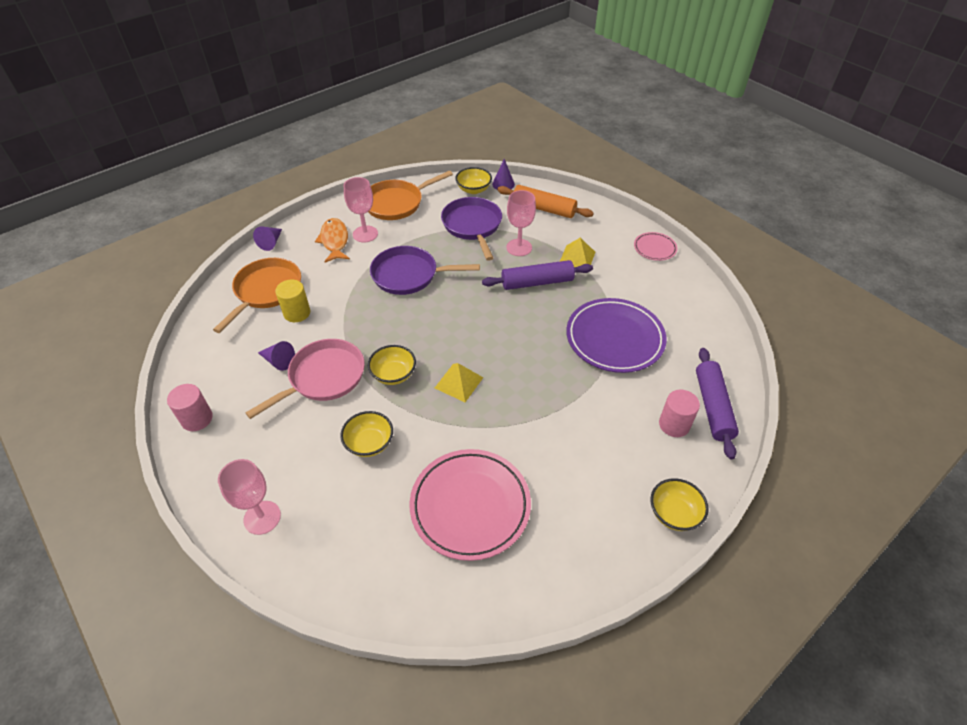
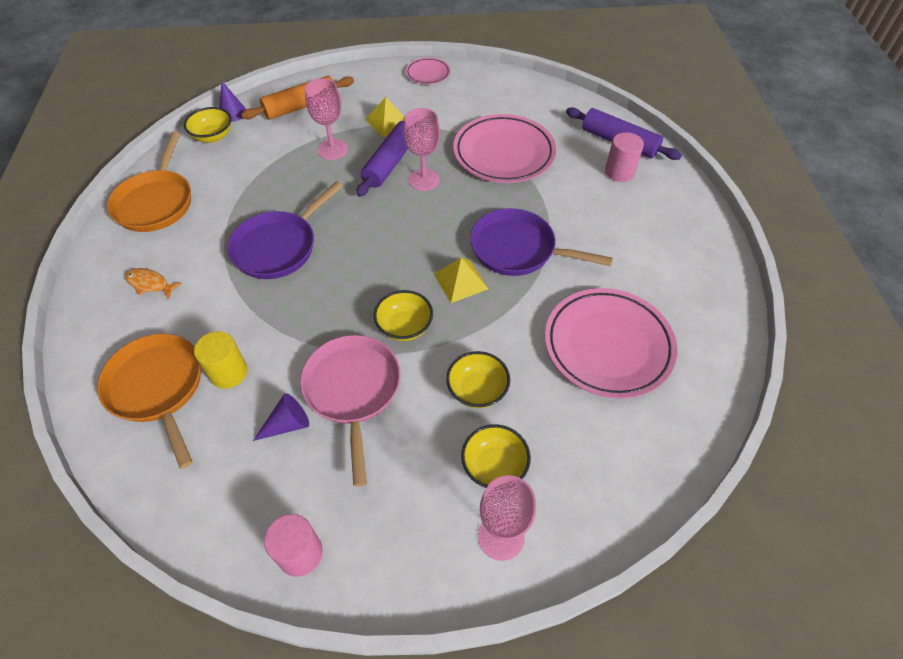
camera: 55 degrees left, 5 degrees up
(271, 242) = (76, 346): purple cone -> none
(334, 241) = (150, 284): orange fish -> orange fish, size x0.65
(365, 234) = (172, 252): pink goblet -> pink goblet (424, 180)
(472, 226) = (265, 164): purple pan -> purple pan (518, 249)
(614, 338) = (504, 153): purple plate -> pink plate
(674, 513) = (700, 220): yellow bowl -> yellow bowl (494, 466)

